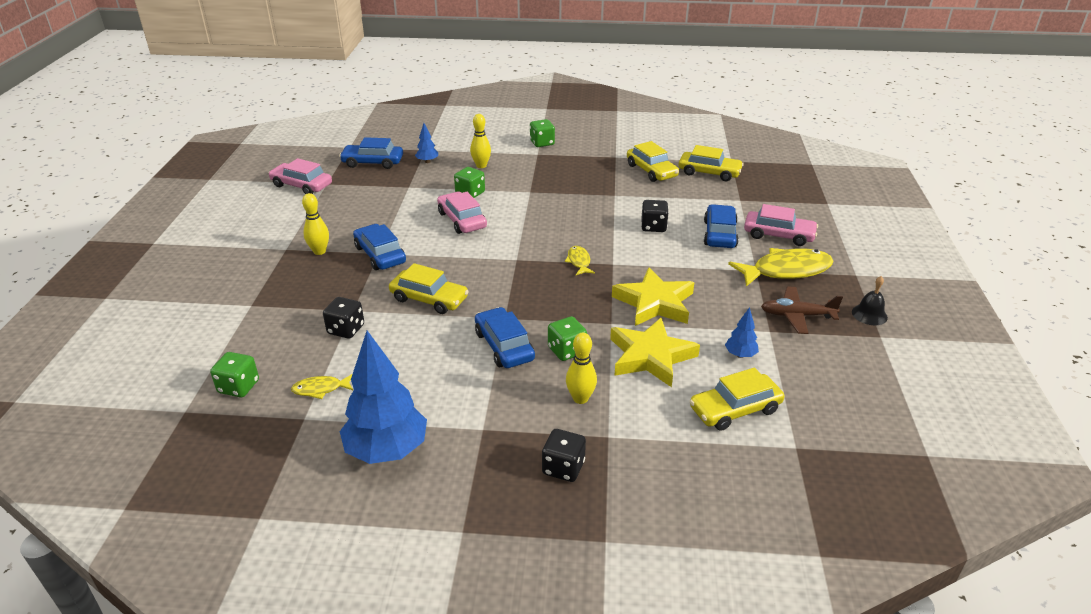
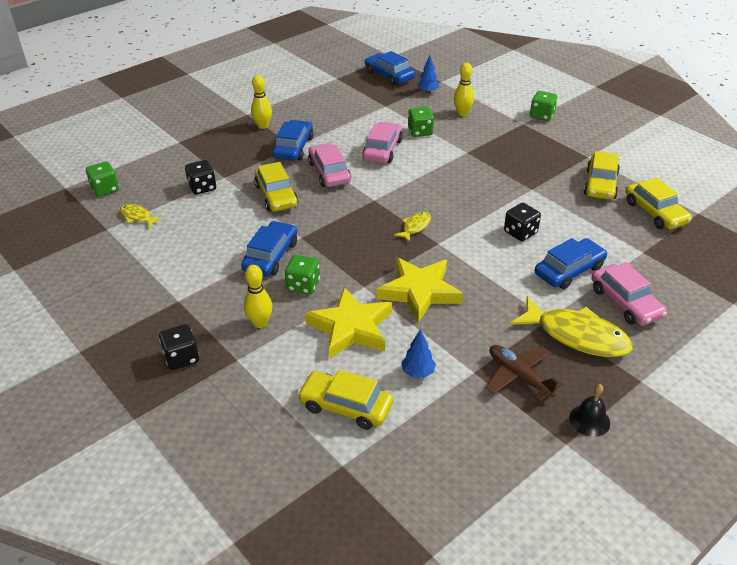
camera: 45 degrees right, 5 degrees up
(302, 185) = (319, 72): pink car -> pink car (329, 172)
(387, 450) = (115, 277): blue tree -> none

